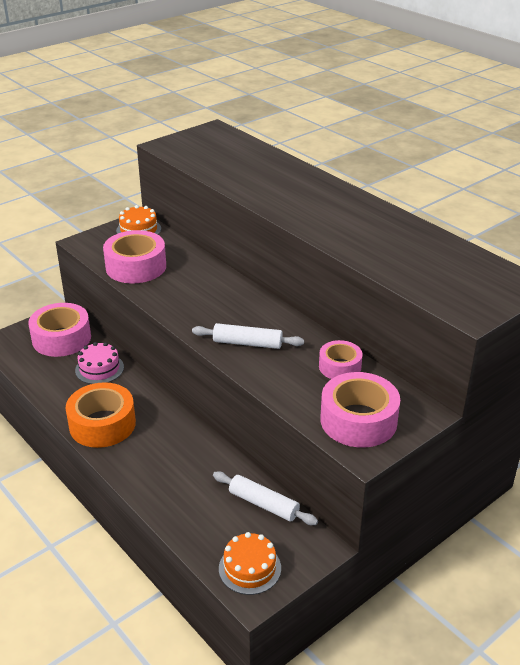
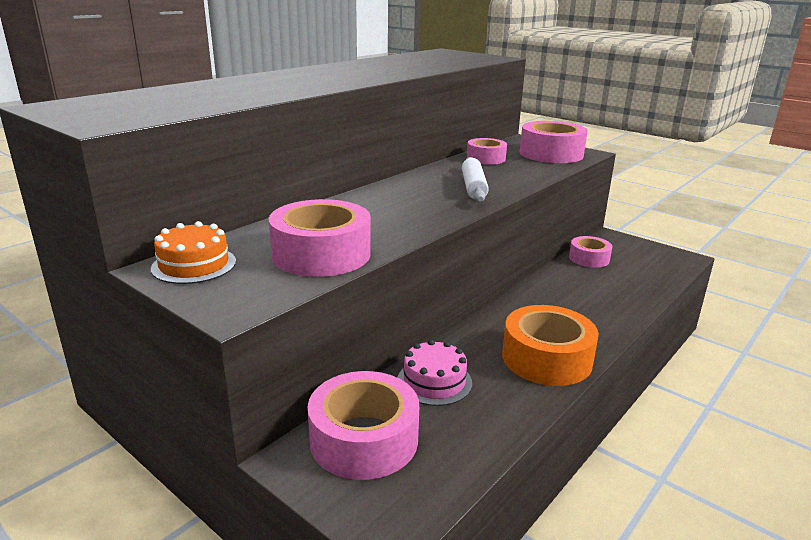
camera: 100 degrees left, 10 degrees down
(250, 568) = (660, 260): orange cake -> none
(263, 504) = (589, 258): white rolling pin -> pink tape

